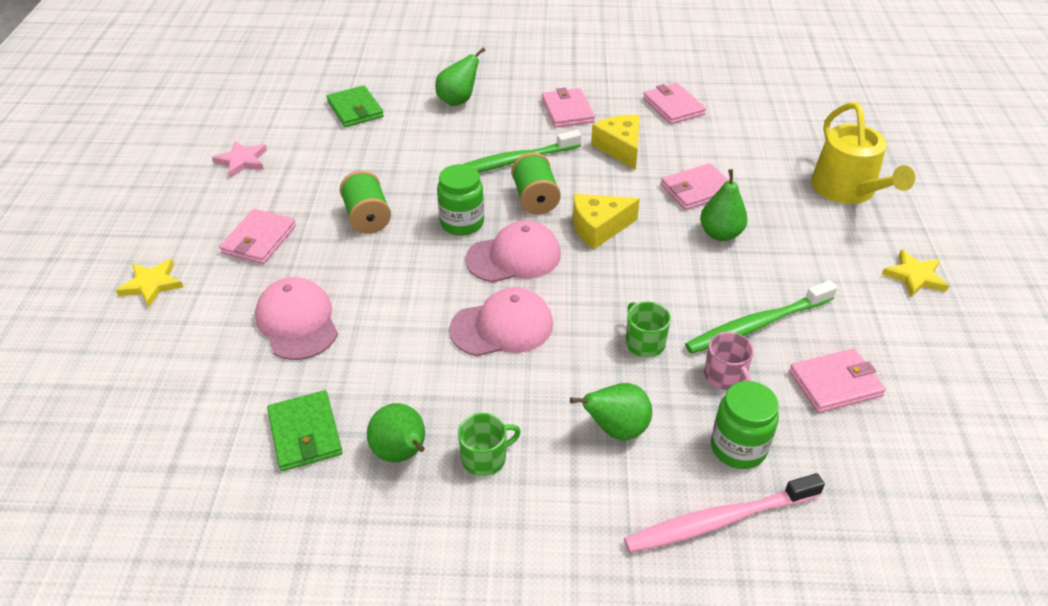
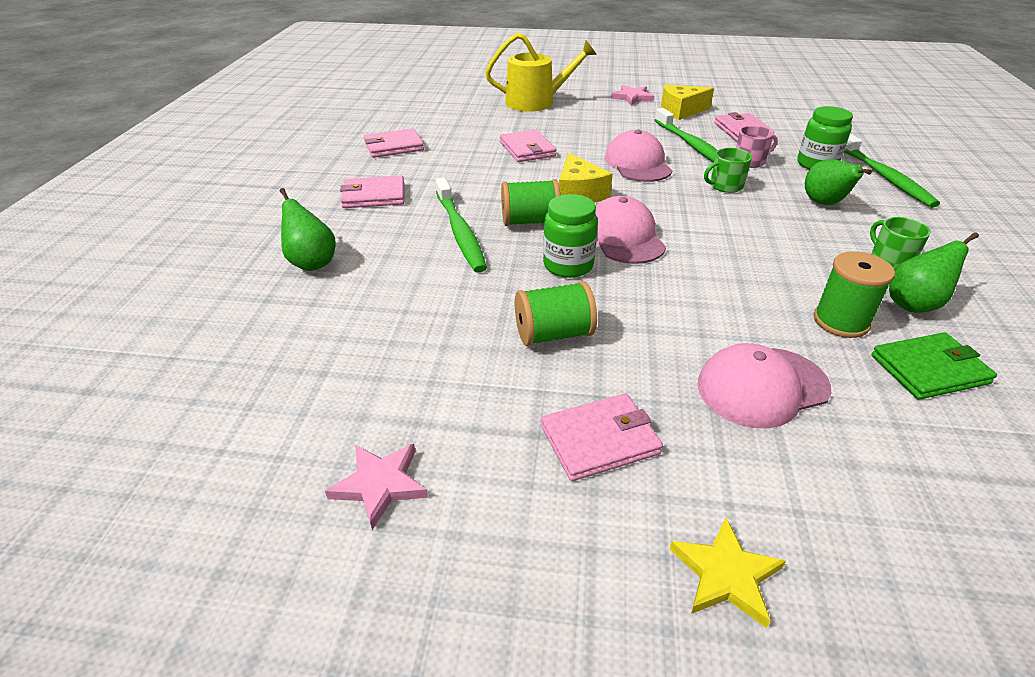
camera: 85 degrees left, 5 degrees down
(259, 239) = (600, 440): pink wallet -> pink wallet turned 45 degrees counterclockwise
(355, 109) = (282, 353): green wallet -> none
(376, 388) = (841, 321): none -> green spool
(502, 327) = (726, 247): pink cap -> pink cap (637, 164)
(620, 148) = (454, 175): yellow cheese -> yellow cheese (681, 111)
(718, 520) = (884, 177): pink toothbrush -> green toothbrush
(720, 234) = (587, 147): green pear -> none
(914, 276) = (632, 97): yellow star -> pink star

